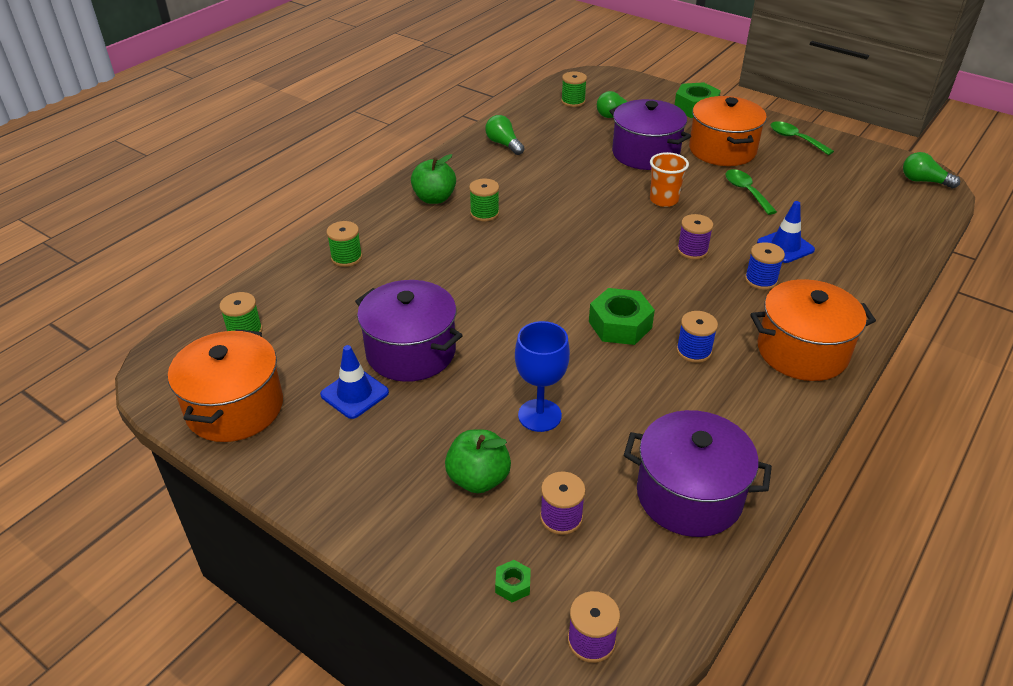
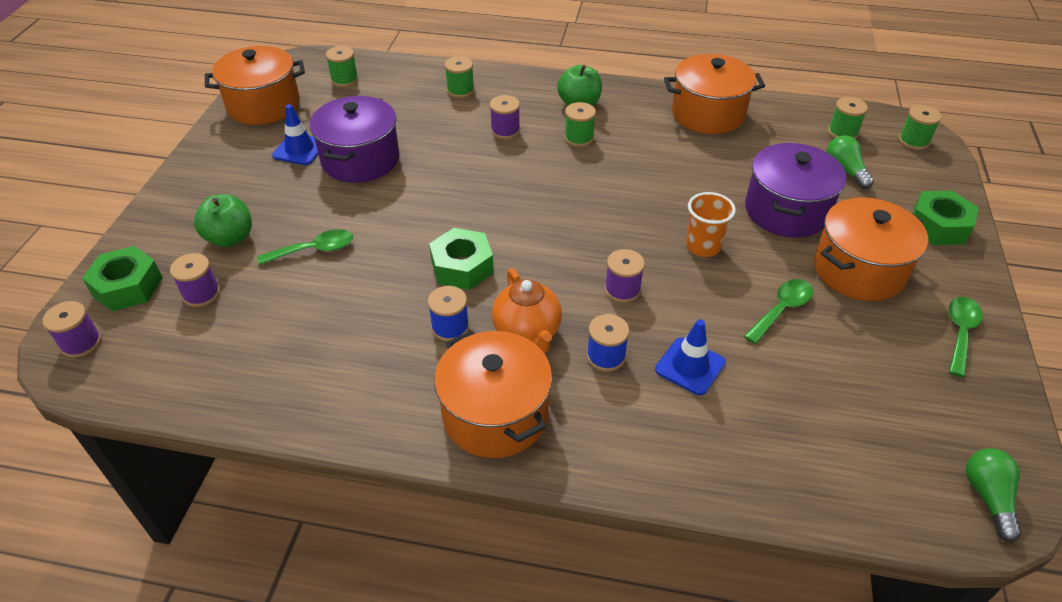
camera: 65 degrees right, 5 degrees up
(439, 249) = (505, 130): none -> purple spool
(503, 144) = (708, 114): green light bulb -> orange pot
(512, 585) = (128, 287): green nut -> green nut, size x2.14
(539, 415) = (314, 250): blue goblet -> green spoon
(603, 81) = (913, 141): none -> green spool
(689, 495) = (248, 366): purple pot -> none
(719, 311) = (527, 333): none -> orange teapot

